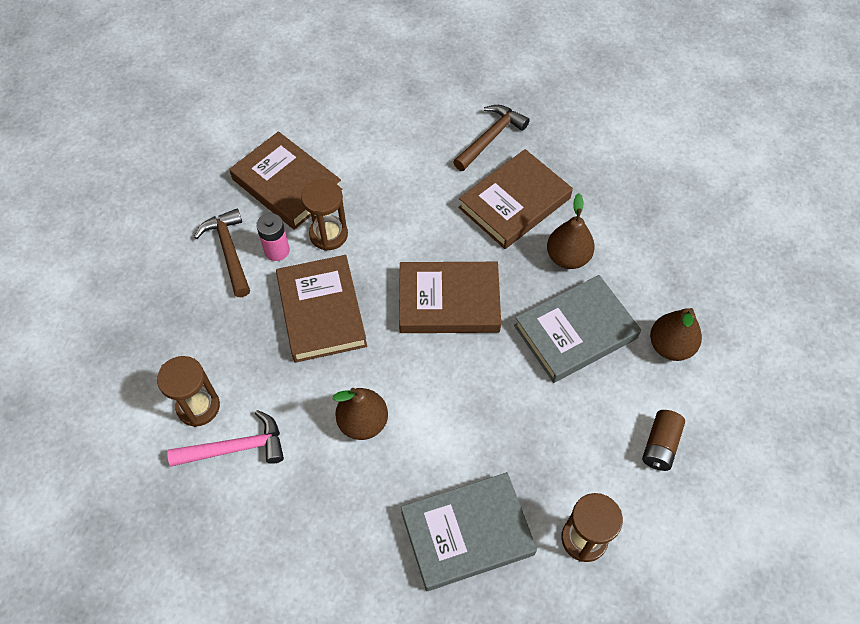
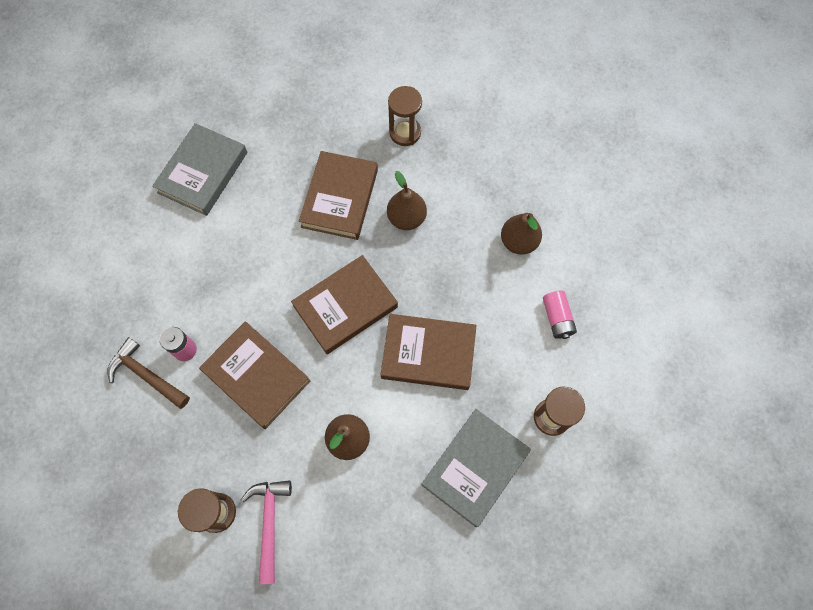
camera: 35 degrees left, 10 degrees up
(236, 448) = (269, 523): pink hammer -> pink hammer turned 45 degrees counterclockwise
(287, 184) = (152, 291): brown book -> brown book (428, 354)
(328, 234) = (216, 311): brown hourglass -> brown hourglass (405, 132)
(490, 138) = (285, 155): brown hammer -> none
(575, 332) = (449, 272): grey book -> grey book (203, 172)
(660, 445) = (557, 318): brown battery -> pink battery

